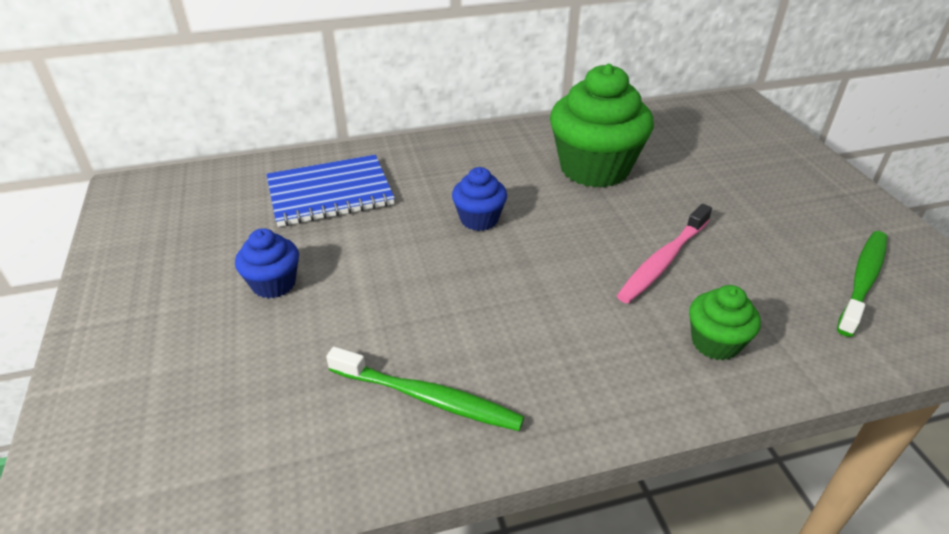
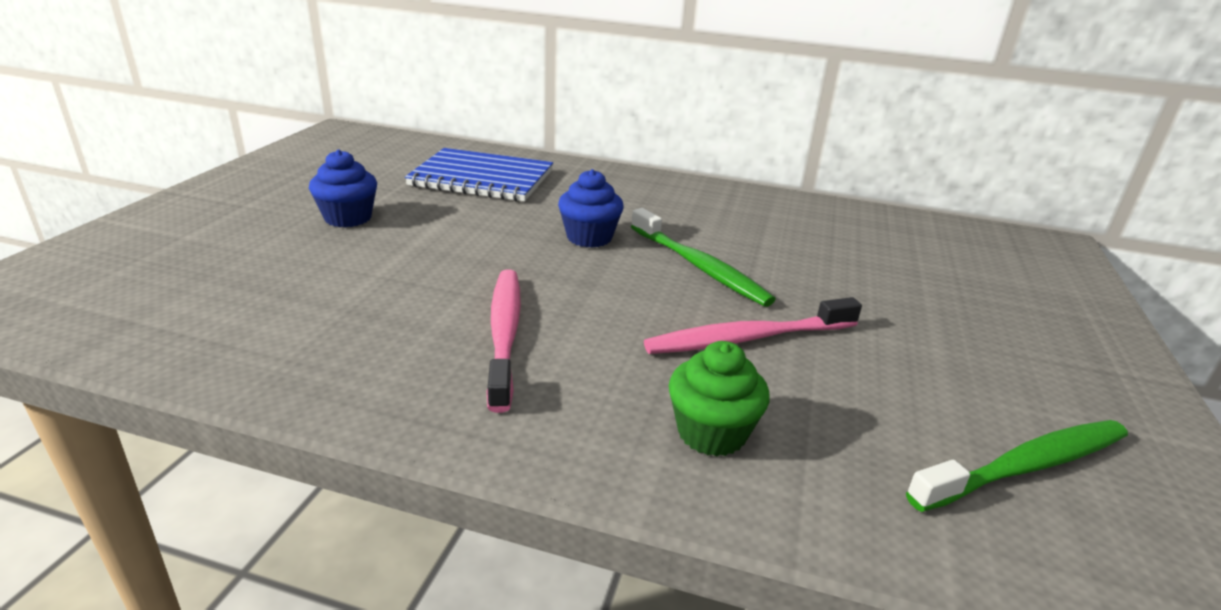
camera: 30 degrees right, 10 degrees down
(428, 398) = (346, 340): green toothbrush -> green toothbrush (699, 266)
(524, 334) = (504, 334): none -> pink toothbrush
(594, 168) = (773, 240): green cupcake -> none

